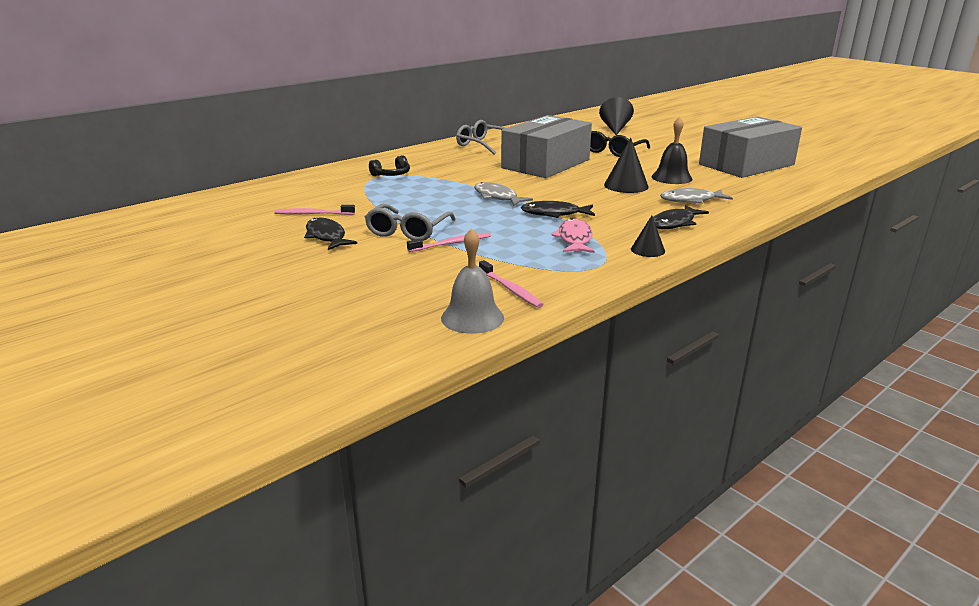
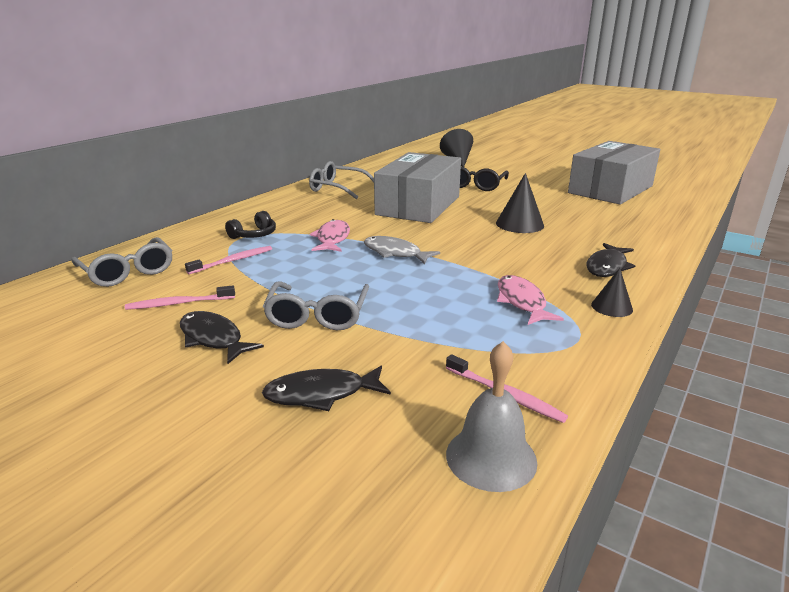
camera: 15 degrees left, 0 degrees up
(285, 191) = (127, 272): none -> grey glasses
(452, 243) = (384, 328): pink toothbrush -> pink toothbrush (233, 261)
(453, 183) = (332, 239): none -> pink fish
(554, 214) = (473, 269): black fish -> black fish (321, 394)
(671, 177) = (556, 210): black bell -> none
(691, 200) = (598, 235): grey fish -> none

